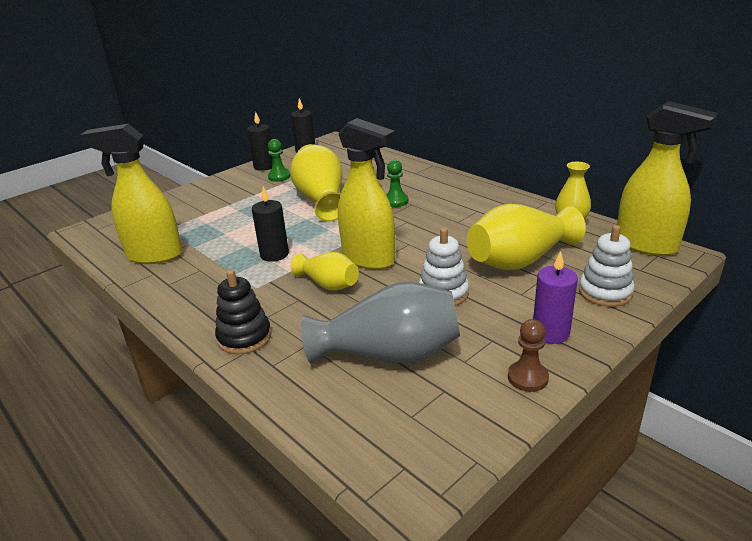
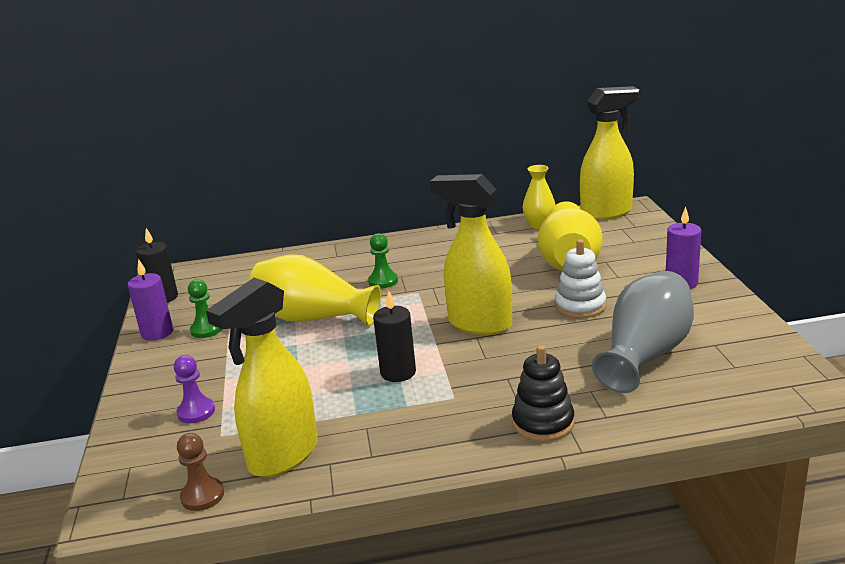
camera: 55 degrees left, 5 degrees down
(187, 212) = (196, 412): none -> purple pawn
(264, 166) = (157, 333): black candle -> purple candle
(328, 284) = (499, 356): yellow vase -> none
(369, 259) = (479, 324): yellow spray bottle -> yellow spray bottle turned 135 degrees counterclockwise
(527, 377) = (727, 308): brown pawn -> brown pawn (202, 496)
(605, 292) = (651, 247): white stacking toy -> none

